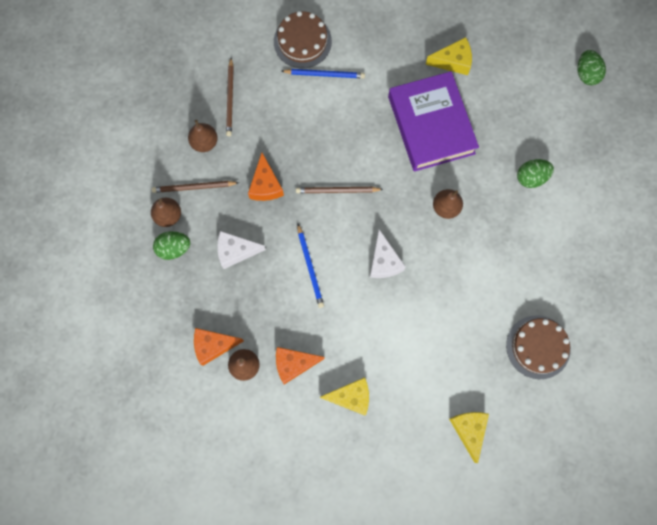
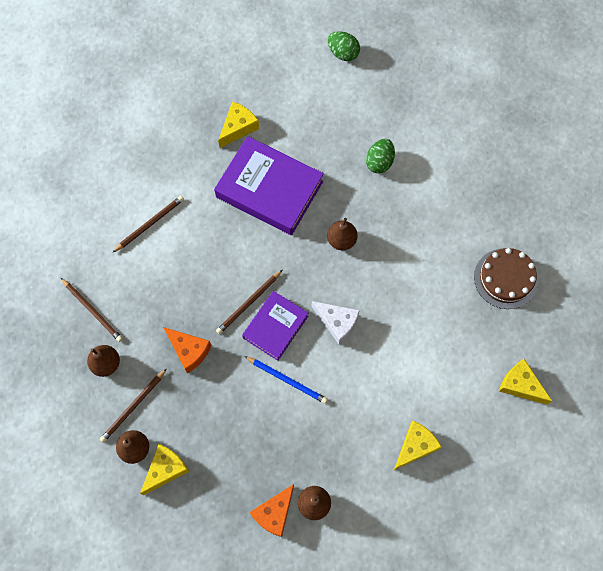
camera: 45 degrees left, 5 degrees down
(174, 248) = (166, 469): green egg -> yellow cheese
(236, 251) = (217, 423): white cheese -> none
(294, 364) = (349, 465): orange cheese -> none
(302, 41) = (106, 214): brown cake -> none
(325, 74) = (150, 224): blue pencil -> brown pencil
(338, 224) = (275, 327): none -> purple book

